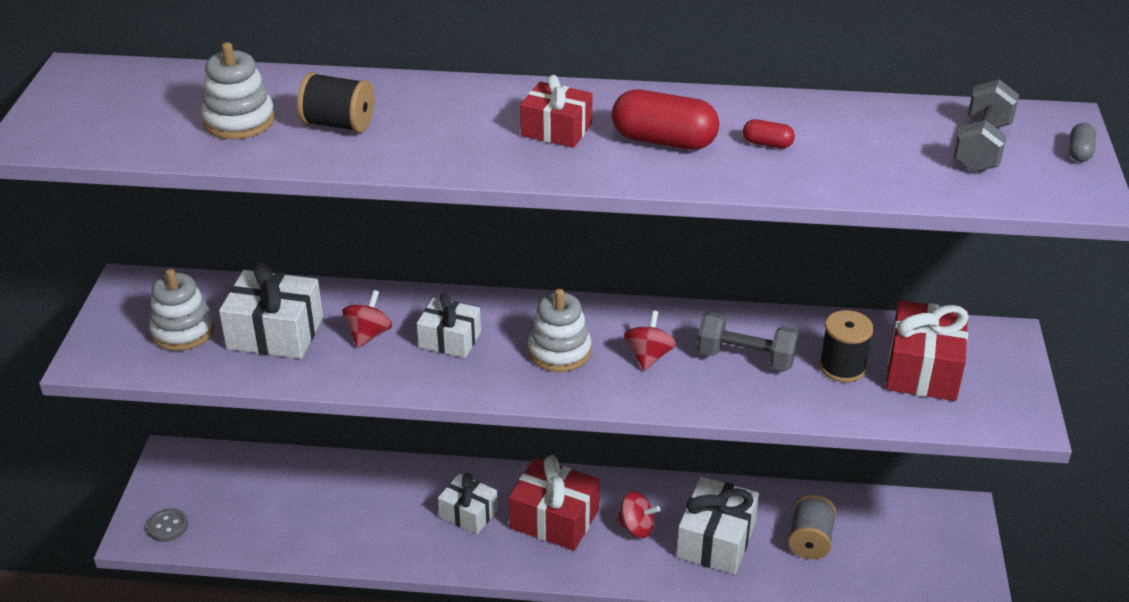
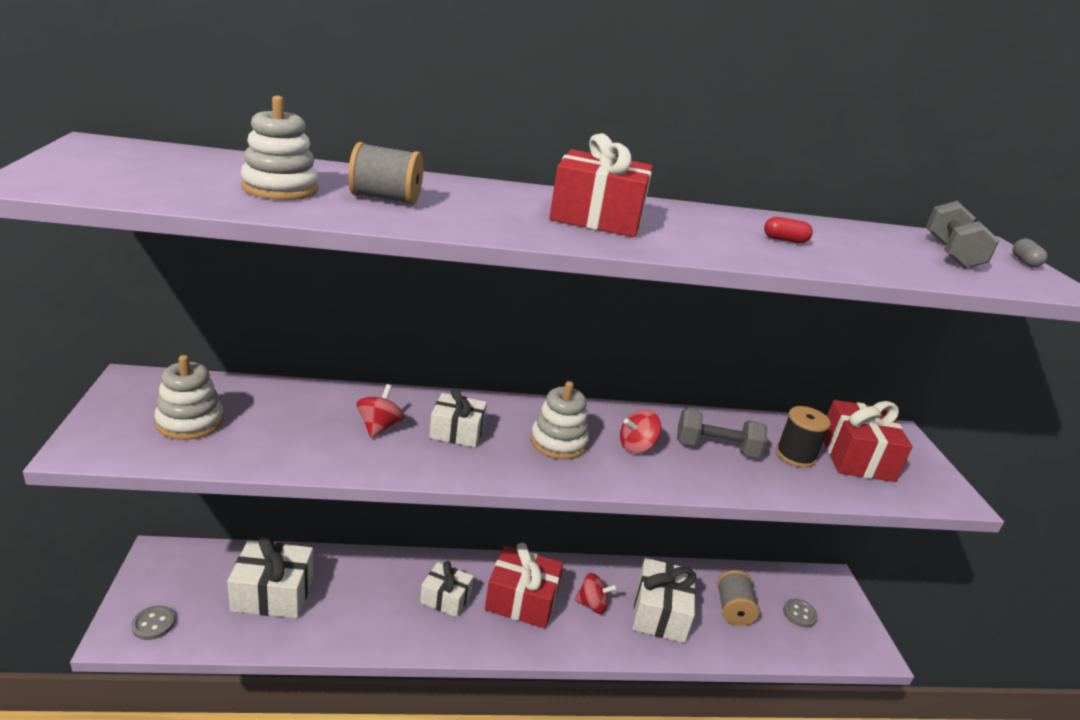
camera: 15 degrees left, 10 degrees down
(275, 333) = (287, 424): white gift -> white gift (273, 593)
(338, 124) = (385, 199): black spool -> grey spool
(556, 130) = (597, 218): red gift -> red gift, size x1.56
(649, 356) = (636, 446): red spinning top -> red spinning top turned 120 degrees counterclockwise
(664, 141) = (696, 232): red capsule -> none
(896, 550) = (799, 614): none -> grey button

